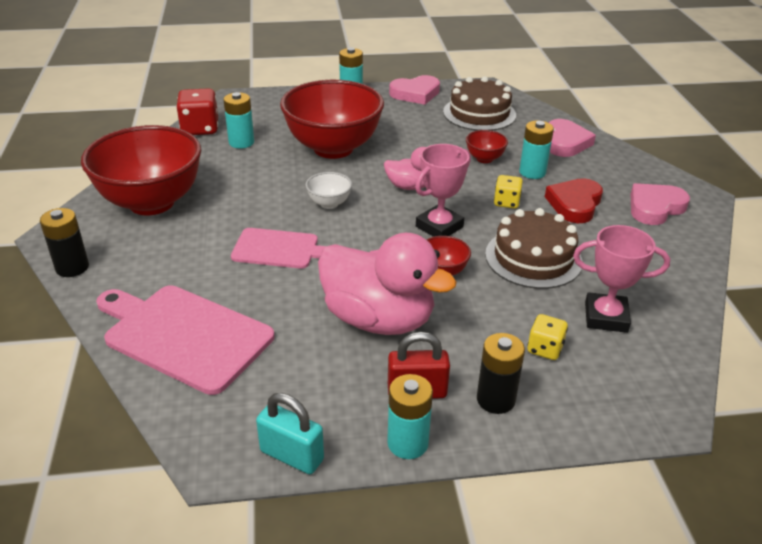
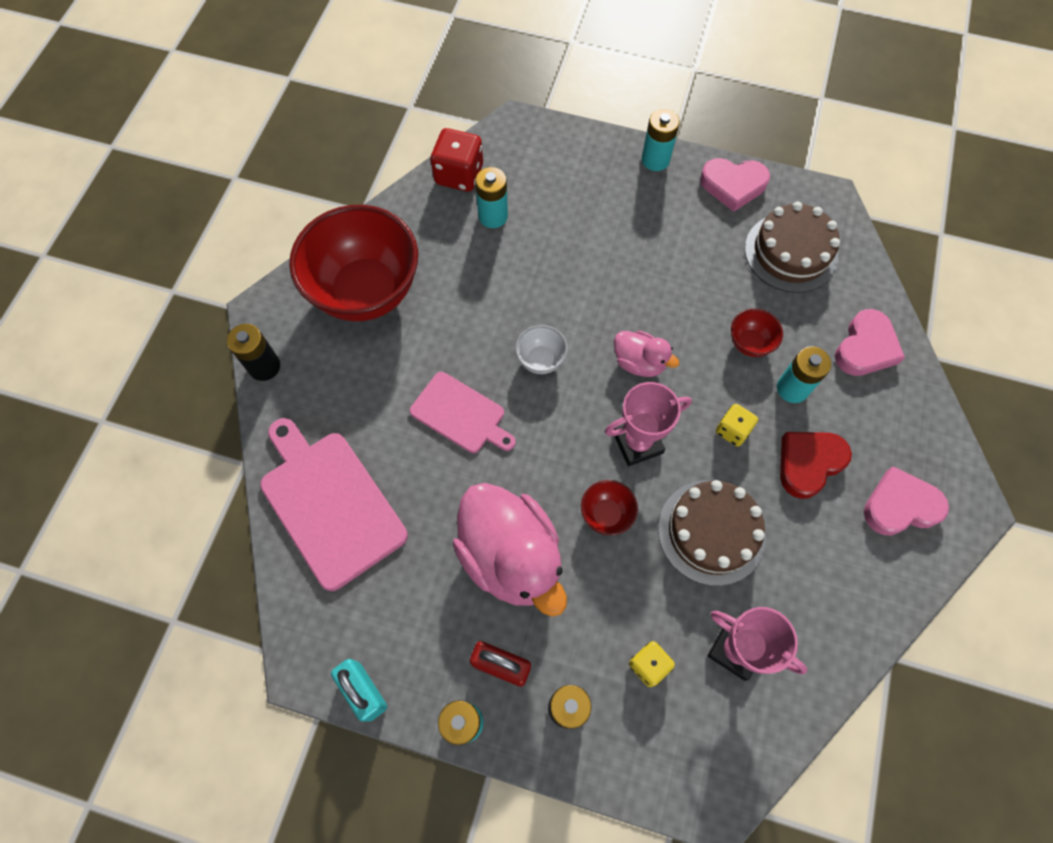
camera: 25 degrees right, 30 degrees up
(333, 148) = (587, 262): red bowl -> none

